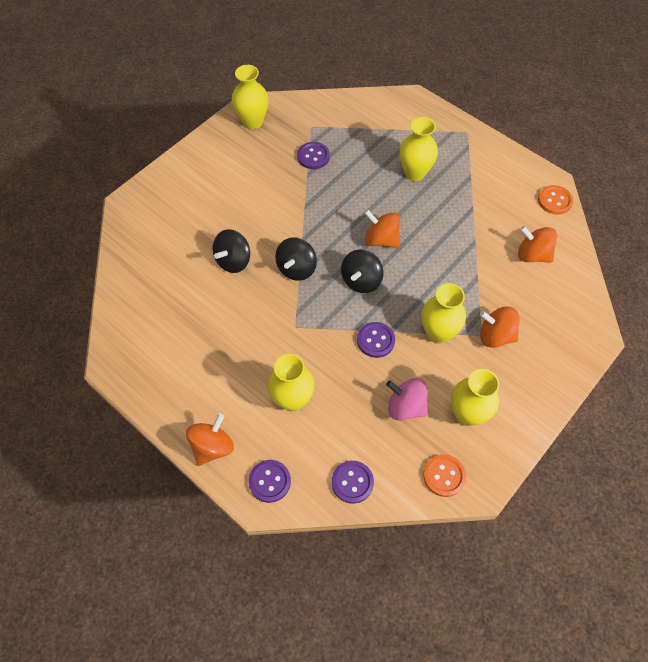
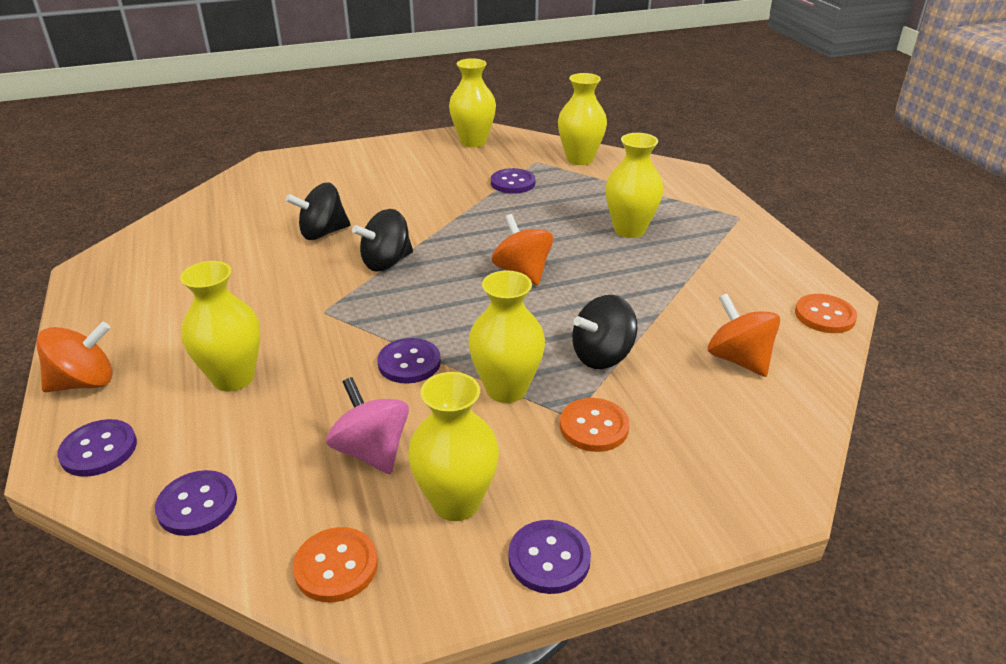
camera: 30 degrees right, 25 degrees down
(337, 112) = (580, 159): none -> yellow vase
(361, 281) = (454, 299): black spinning top -> black spinning top (602, 356)
(495, 336) = (594, 427): orange spinning top -> orange button
(527, 421) = (549, 558): none -> purple button

